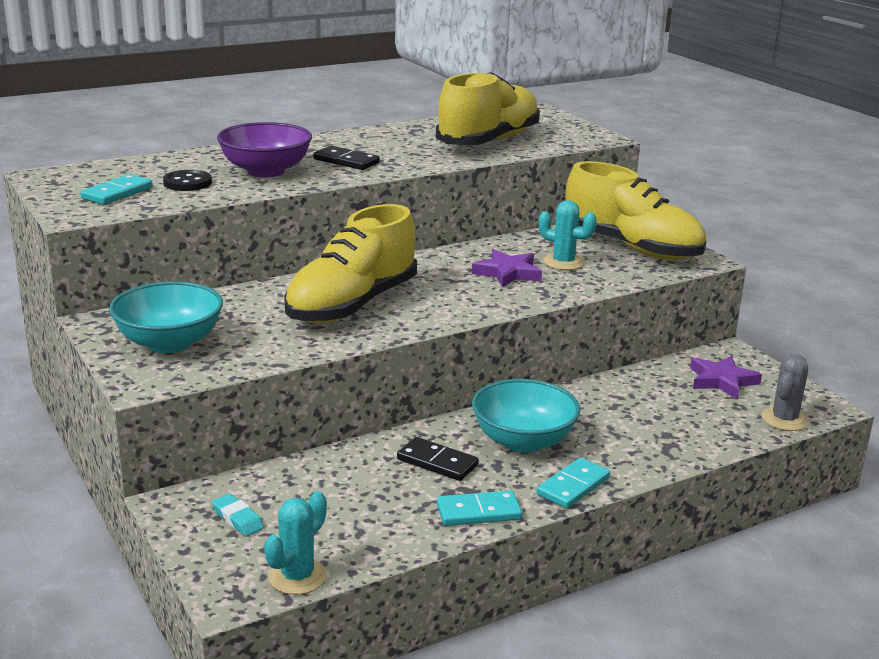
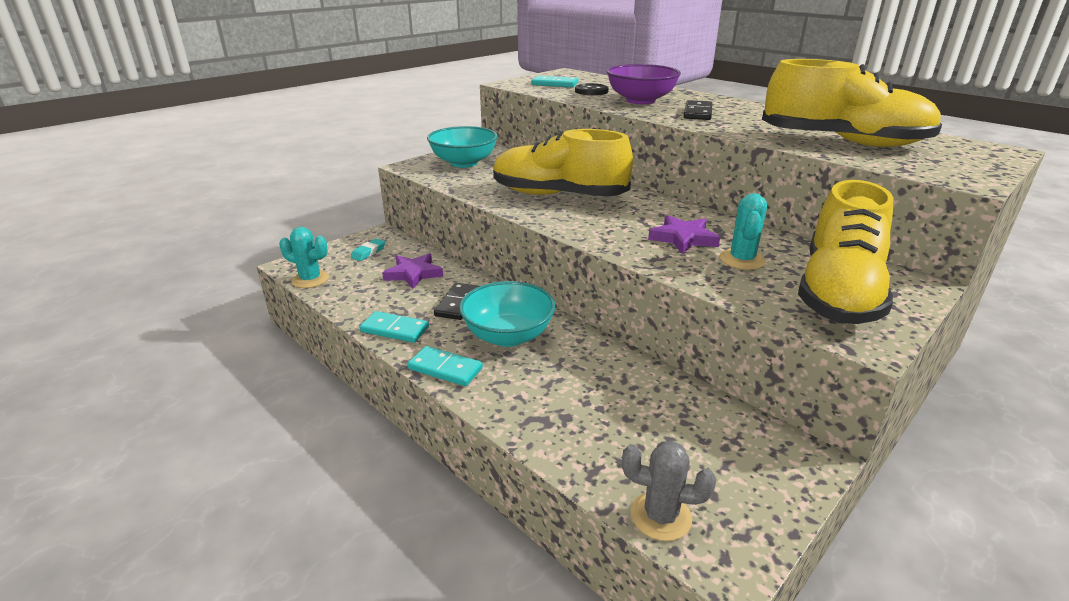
camera: 75 degrees right, 5 degrees up
(478, 512) = (395, 329): turquoise domino -> turquoise domino turned 45 degrees counterclockwise
(722, 381) = (722, 453): purple star -> purple star (413, 274)

